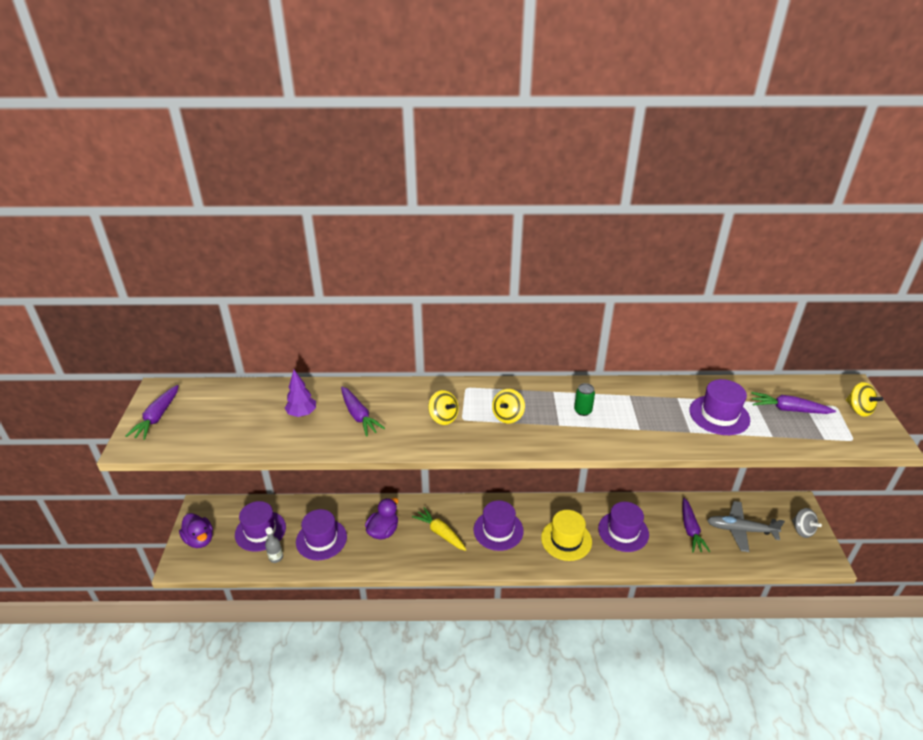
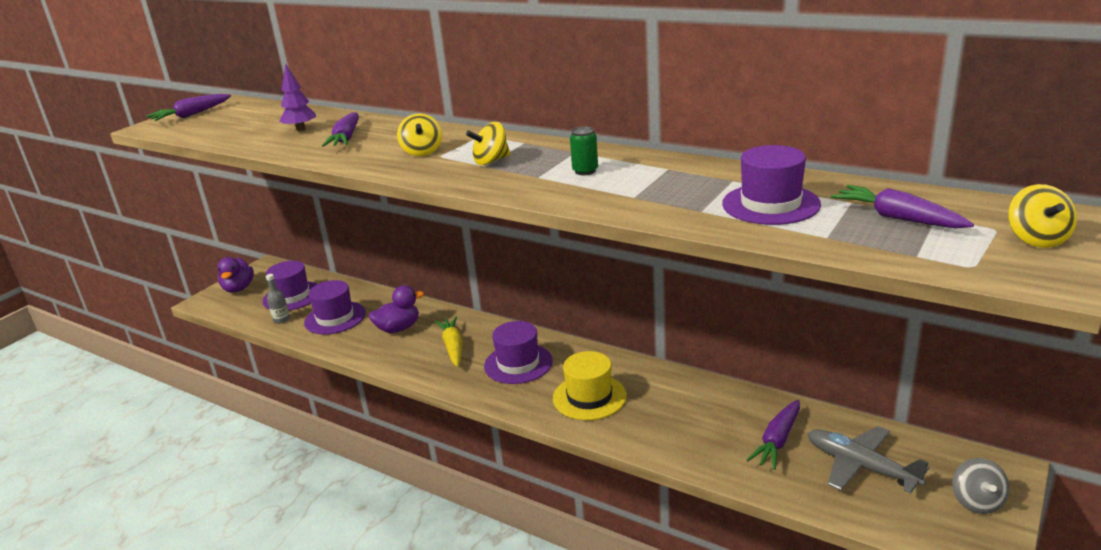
camera: 35 degrees right, 10 degrees down
(623, 531) = (674, 412): purple hat -> none

